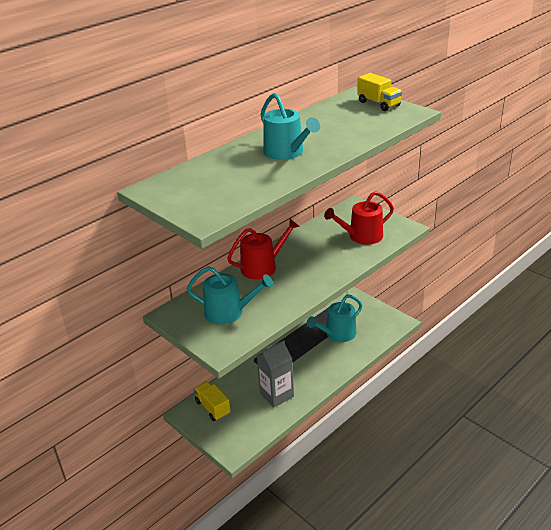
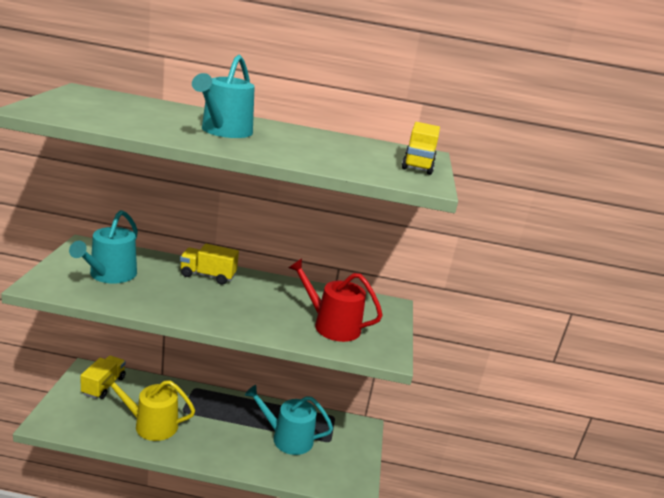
camera: 45 degrees right, 10 degrees down
(229, 312) = (110, 275): turquoise watering can -> turquoise watering can turned 45 degrees clockwise
(262, 267) = (208, 275): red watering can -> yellow truck
(276, 395) = (151, 424): grey carton -> yellow watering can

